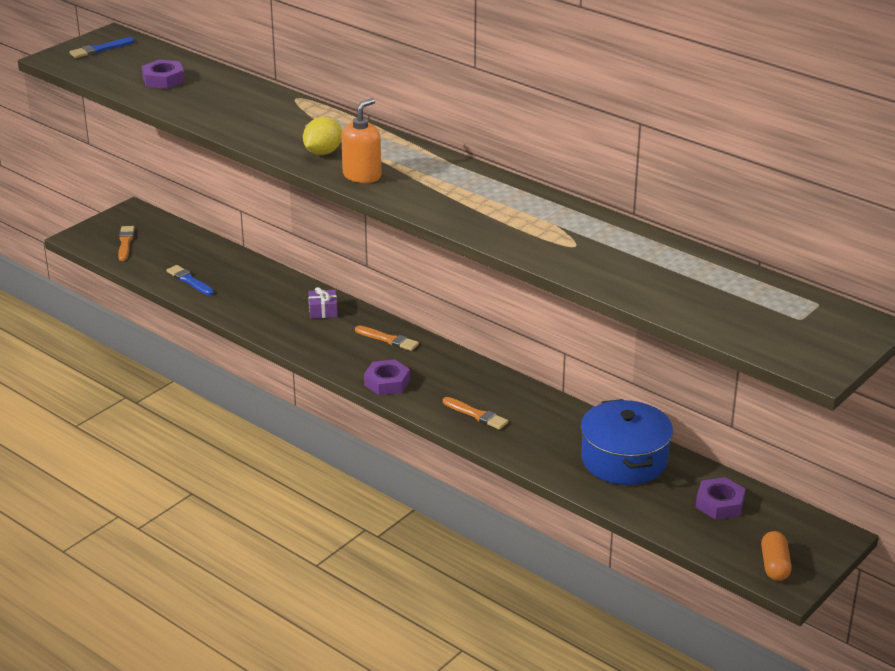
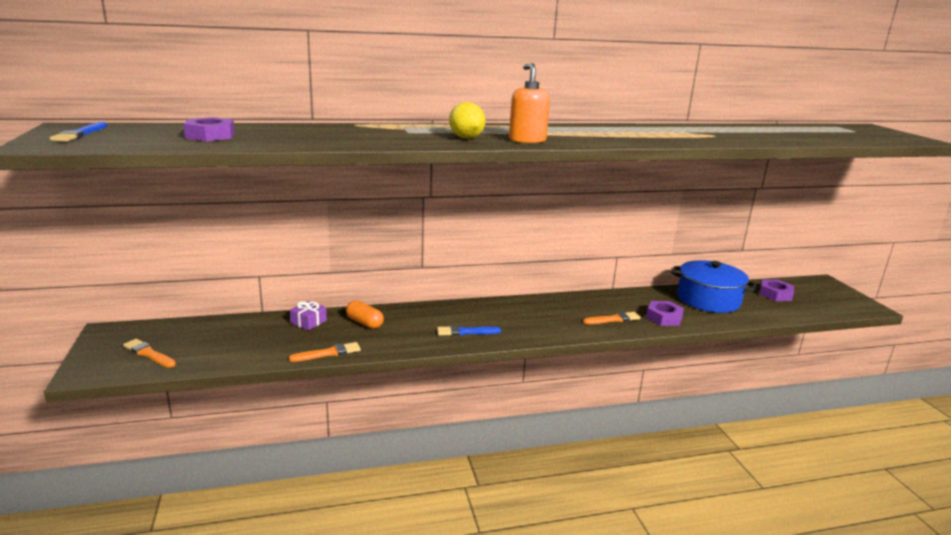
camera: 55 degrees left, 10 degrees down
(189, 281) = (268, 349): blue brush -> blue brush (466, 332)
(323, 311) = (407, 318): purple gift -> purple gift (309, 322)
(387, 382) = (536, 331): purple nut -> purple nut (664, 317)
(388, 339) = (481, 311): orange brush -> orange brush (328, 353)
(775, 565) = (848, 304): orange capsule -> orange capsule (364, 323)

